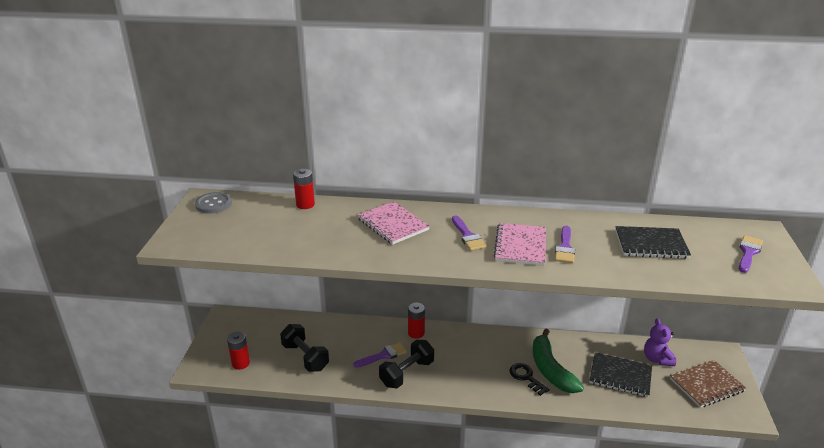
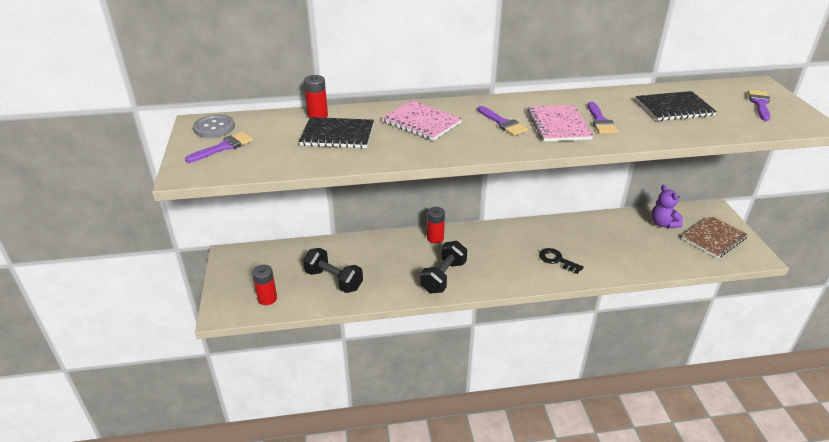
camera: 15 degrees left, 5 degrees up
(383, 355) = (413, 264): purple brush -> purple brush (224, 147)
(550, 369) = (575, 249): green banana -> none
(620, 376) = (638, 244): black notebook -> black notebook (337, 135)

